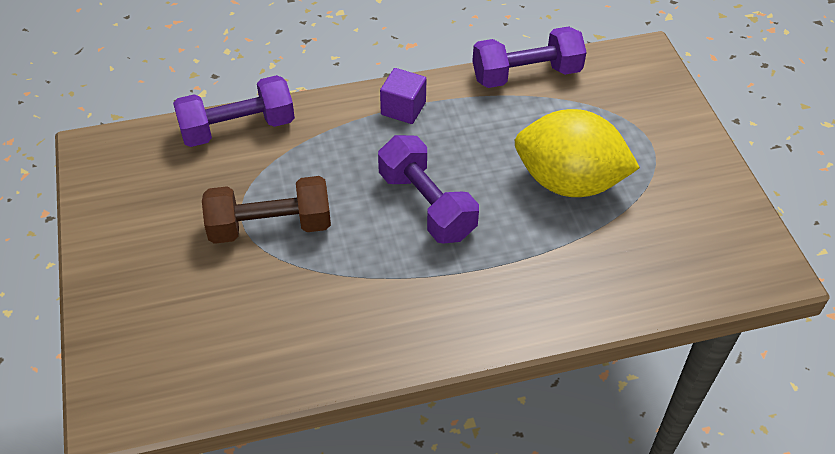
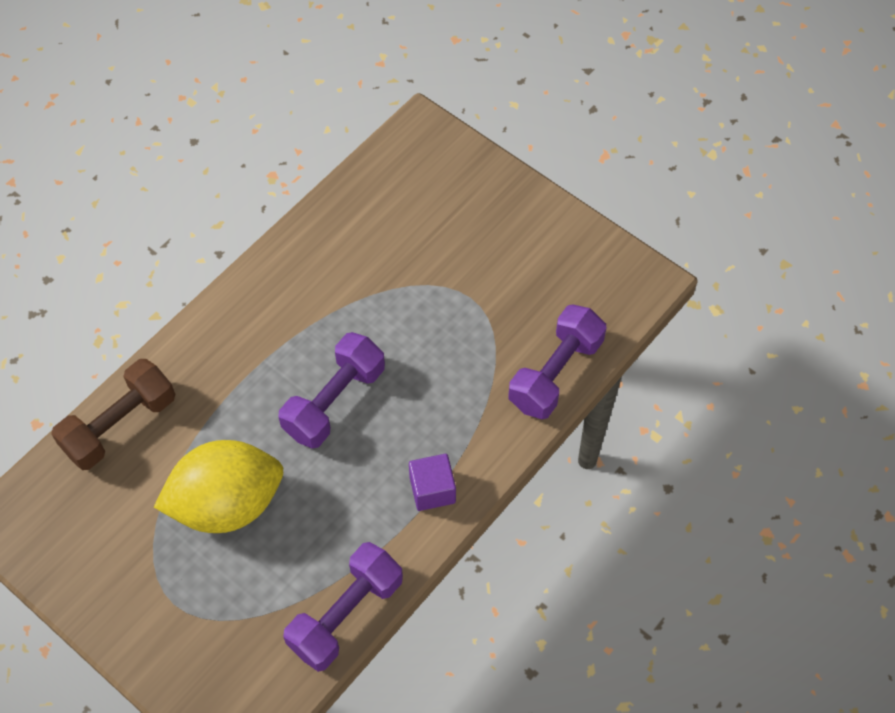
camera: 145 degrees right, 10 degrees up
(270, 226) = (442, 305): brown dumbbell -> brown dumbbell (120, 425)
(426, 205) = (334, 401): purple dumbbell -> purple dumbbell turned 75 degrees counterclockwise

